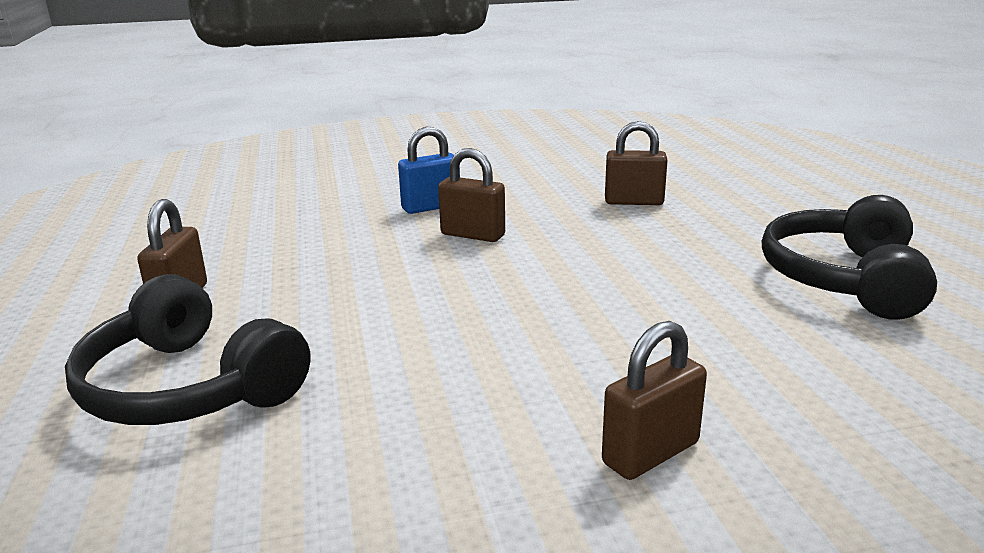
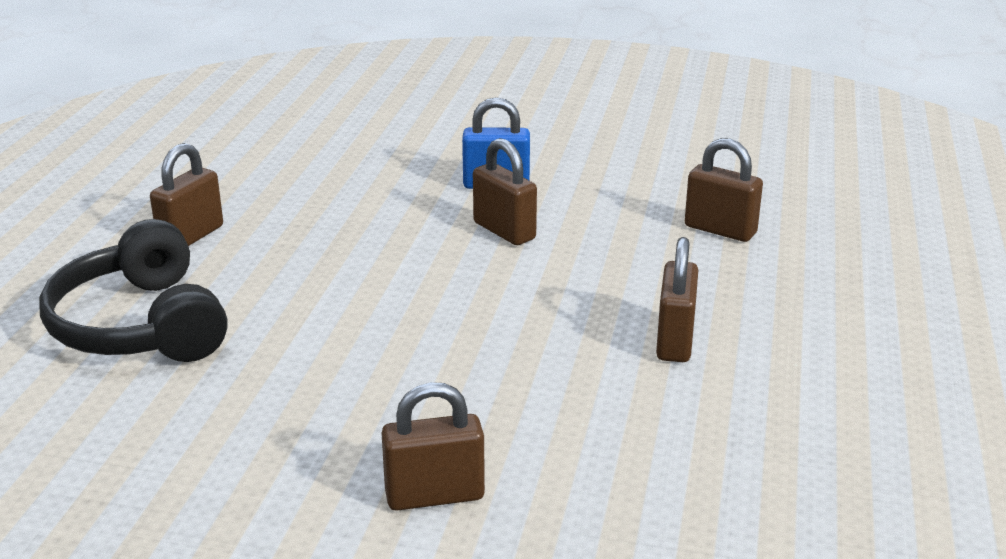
camera: 25 degrees right, 5 degrees up
(694, 277) = (675, 341): none -> brown padlock
(844, 279) = (836, 389): black headphones -> none

